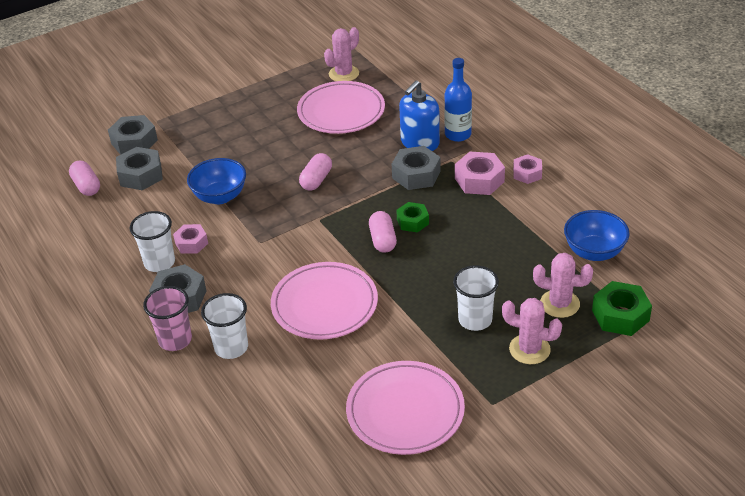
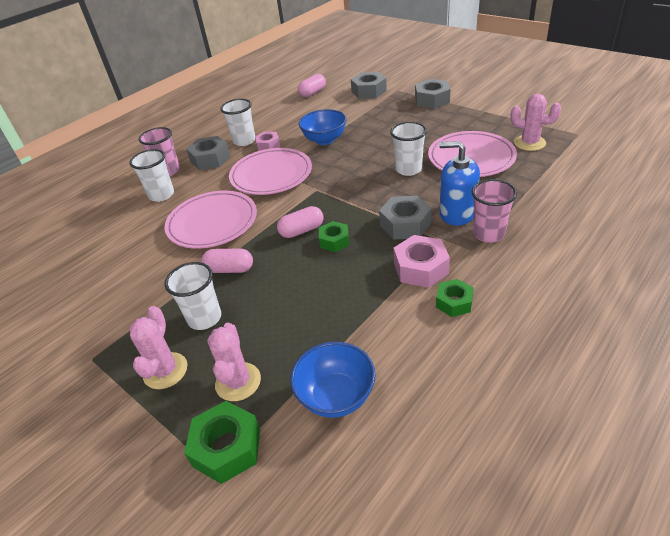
camera: 75 degrees right, 0 degrees up
(141, 175) = (333, 105): grey nut -> grey nut (432, 100)
(316, 180) = (367, 174): pink capsule -> pink capsule (230, 269)
(329, 152) = (408, 169): none -> white cup
(405, 411) = (88, 302): pink plate -> pink plate (271, 175)
(458, 134) = (488, 234): blue bottle -> pink cup
(527, 173) = (454, 302): pink nut -> green nut

